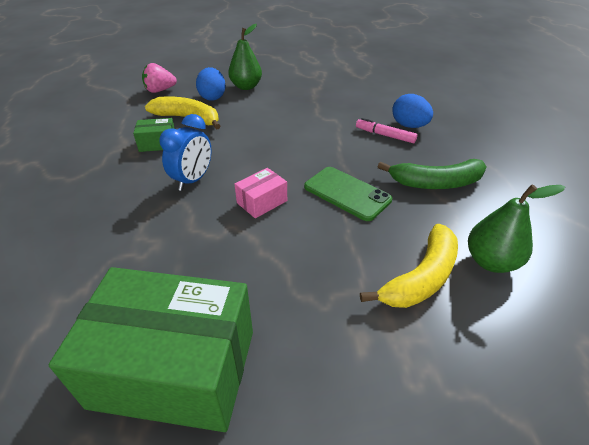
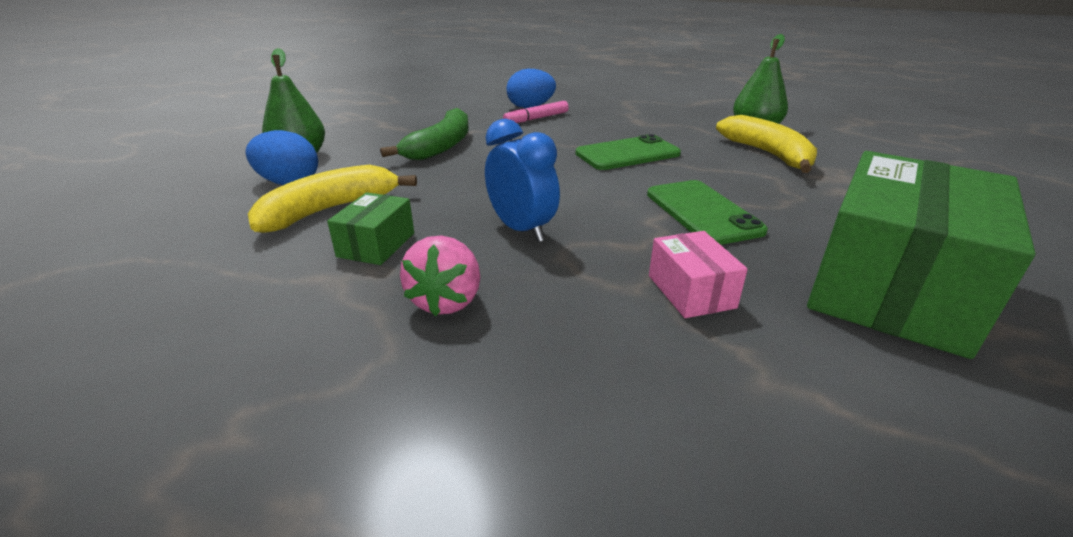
camera: 65 degrees left, 10 degrees down
(160, 90) = (173, 221): pink strawberry -> pink strawberry (446, 301)
(257, 250) = (702, 212): none -> green phone
(262, 202) = (611, 195): pink box -> pink box (691, 291)
(436, 183) = (638, 120): green banana -> green banana (441, 146)

